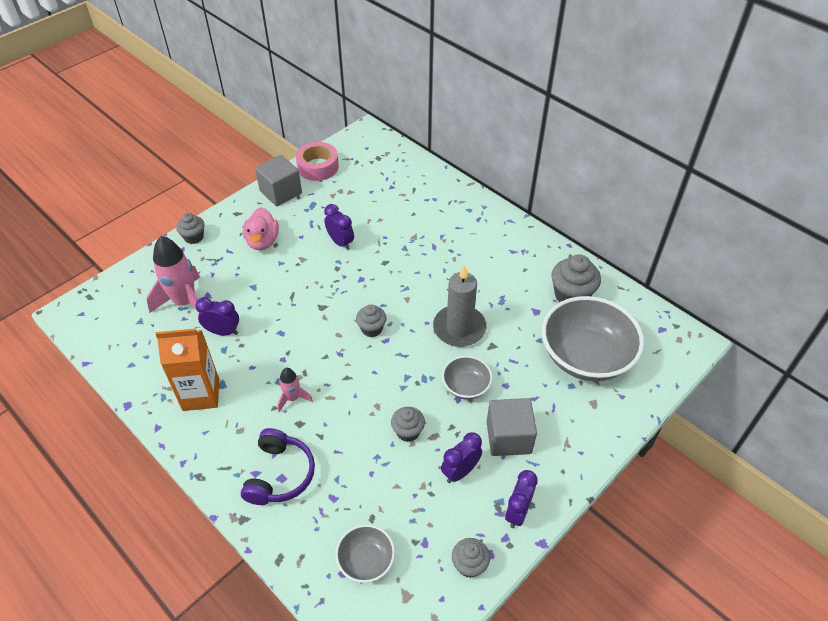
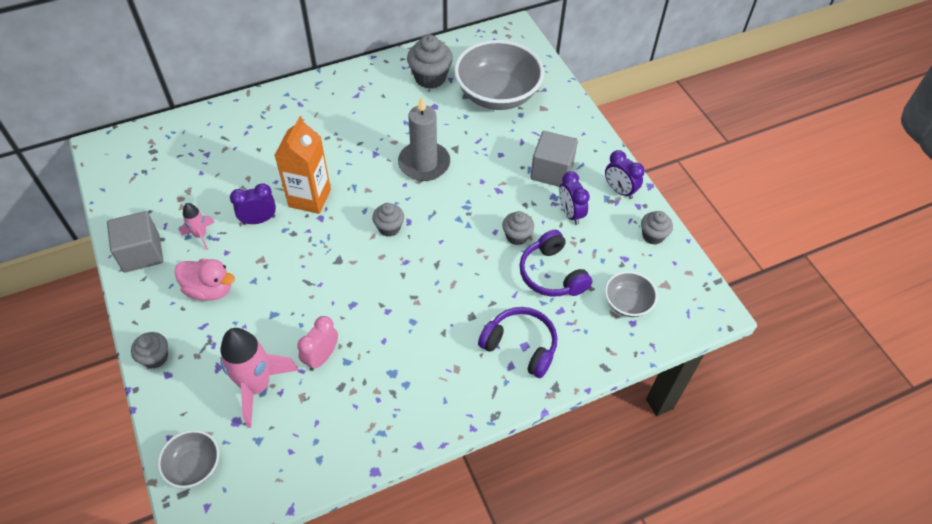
camera: 70 degrees left, 5 degrees up
(201, 394) = (396, 395): orange carton -> orange carton (310, 198)
(223, 331) = (321, 357): purple clock -> pink clock
(293, 398) = (440, 314): pink rocket -> pink rocket (201, 235)
(318, 167) = (125, 207): pink tape -> none
(374, 477) = (552, 274): none -> purple headphones
(466, 386) = (489, 181): grey bowl -> grey bowl (194, 466)

